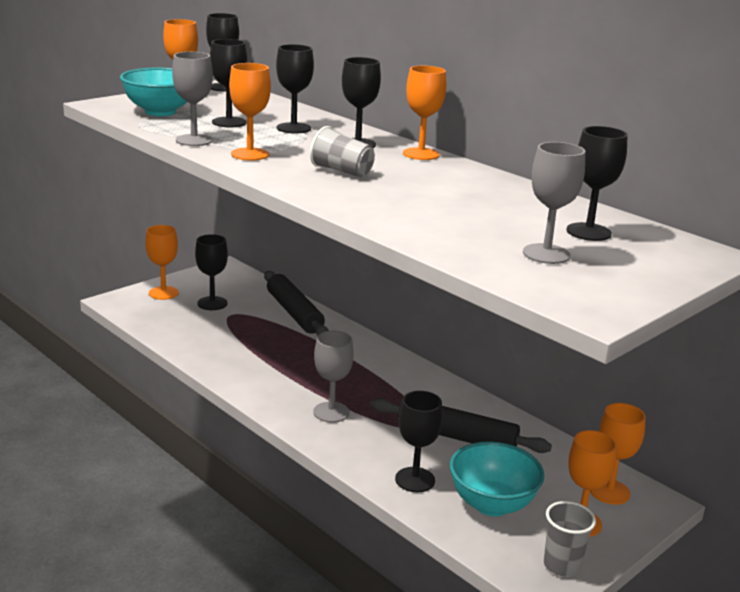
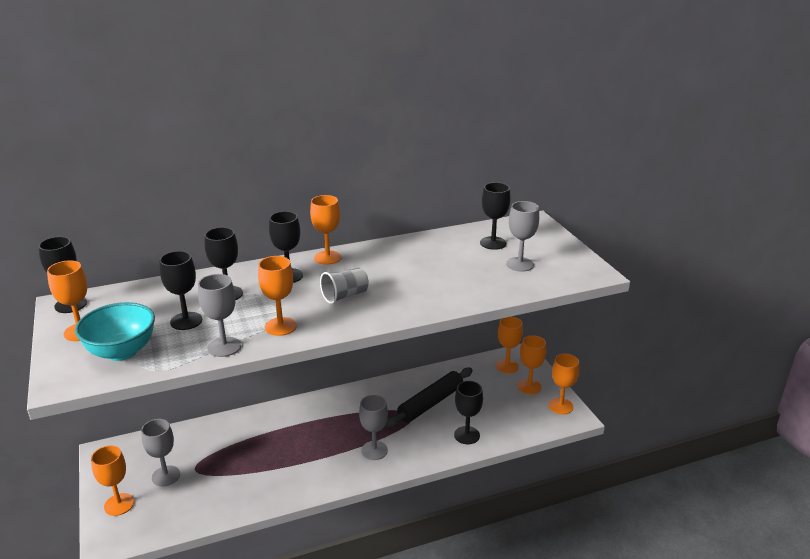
camera: 65 degrees left, 5 degrees up
(212, 303) = (166, 476): black goblet -> grey goblet
(294, 313) = (220, 431): black rolling pin -> none
(492, 504) = (502, 412): turquoise bowl -> none
(562, 565) = (560, 406): grey cup -> orange goblet

